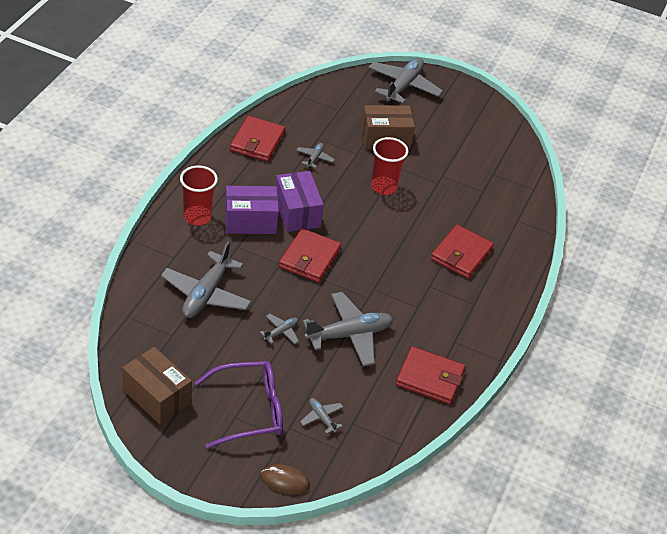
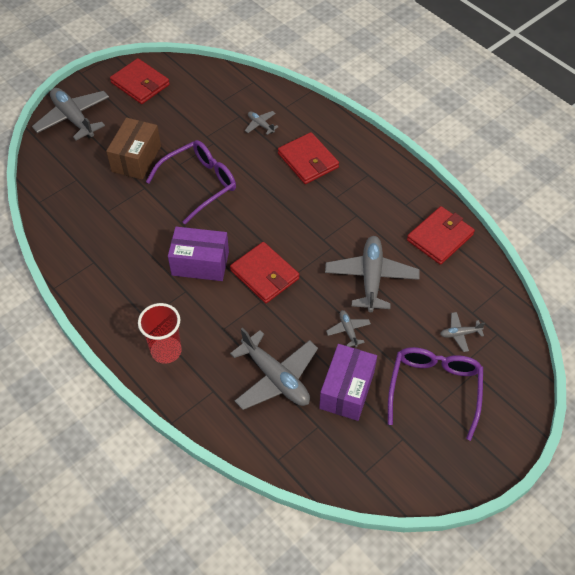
camera: 60 degrees left, 10 degrees up
(157, 396) = (393, 465): brown box -> none
(250, 221) = (194, 306): purple box -> purple box (347, 390)
(257, 141) = (84, 262): red wallet -> red wallet (140, 84)
(285, 481) = (523, 388): brown mouse -> none
(314, 158) = (133, 223): grey plane -> grey plane (260, 125)
(384, 187) = (199, 184): red cup -> purple glasses

